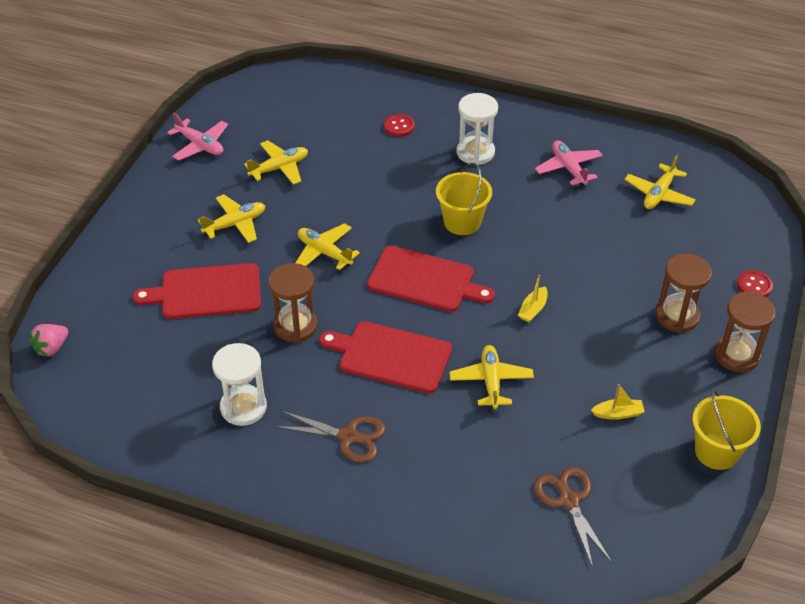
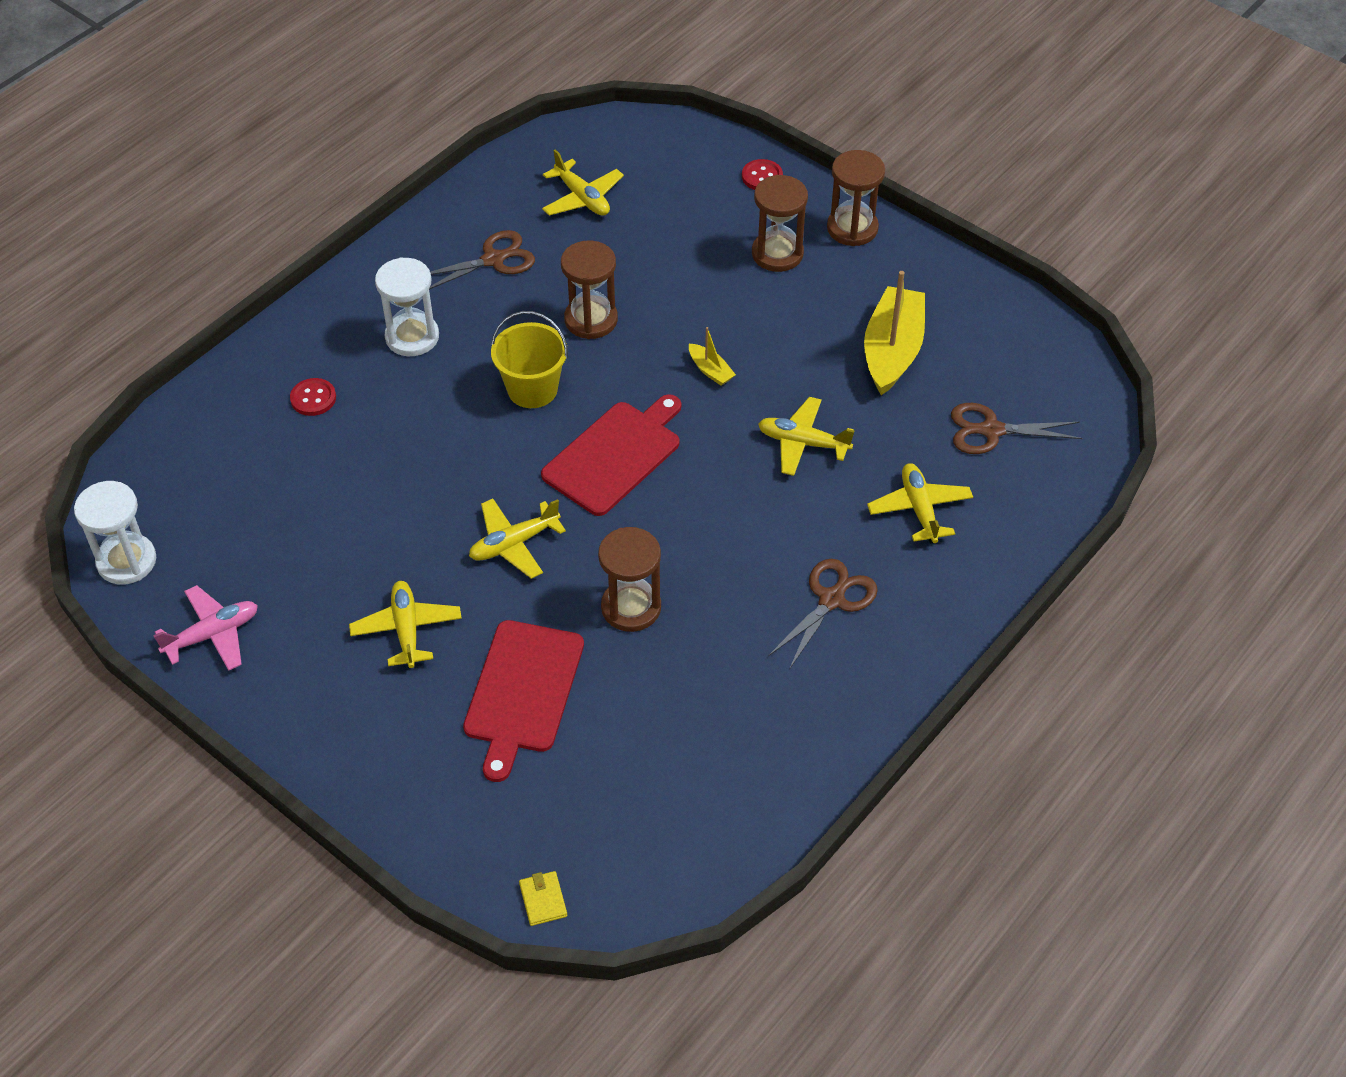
camera: 70 degrees left, 5 degrees up
(52, 348) = (543, 900): pink strawberry -> yellow wallet
(243, 407) = (744, 695): white hourglass -> white hourglass (126, 561)
(279, 168) = (320, 551): yellow plane -> yellow plane (919, 509)
(391, 356) = (724, 524): red cutting board -> none
(543, 232) = (591, 320): none -> brown hourglass
(568, 168) = (493, 260): pink plane -> brown scissors
(617, 413) = (892, 351): yellow boat -> yellow boat, size x2.22
(716, 451) = (971, 292): yellow bucket -> none

